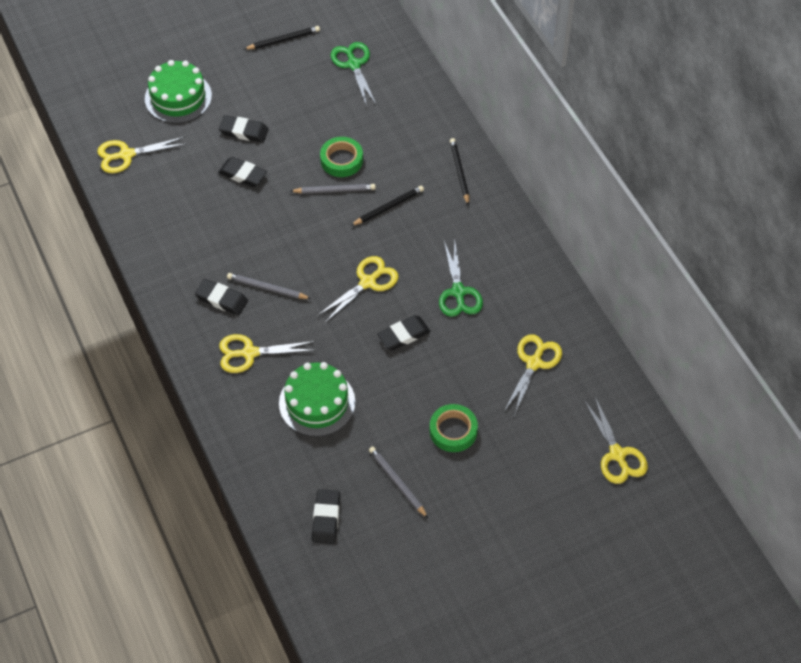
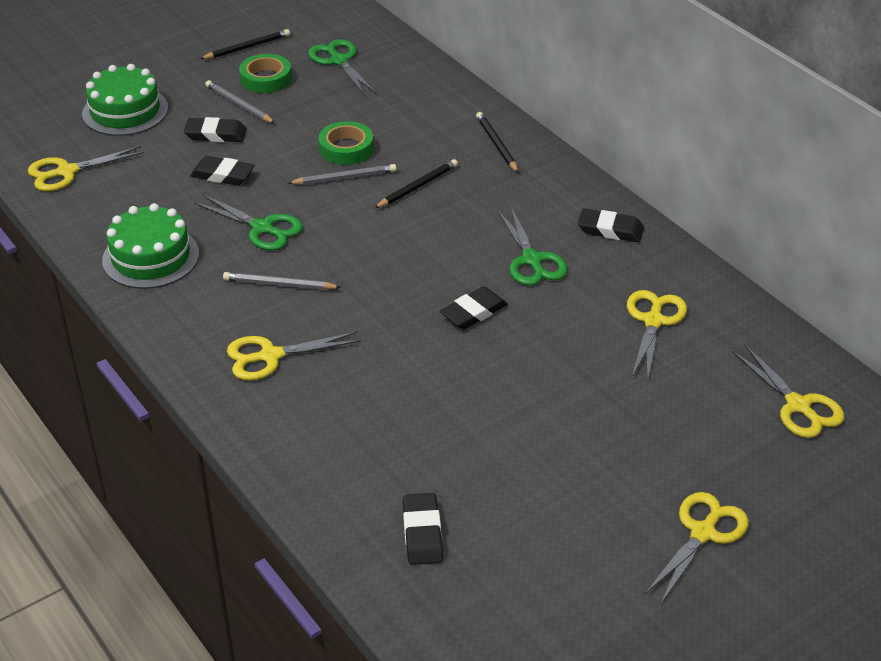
camera: 10 degrees left, 15 degrees down
(222, 299) = (220, 303): black eraser -> black eraser (610, 229)
(264, 232) = (262, 228): none -> green scissors
(317, 402) = (376, 399): green cake -> green cake (150, 257)
(368, 282) = (411, 263): yellow scissors -> yellow scissors (703, 533)
(397, 482) = (512, 476): grey pencil -> grey pencil (239, 105)
(453, 431) = (570, 407): green tape -> green tape (266, 79)

